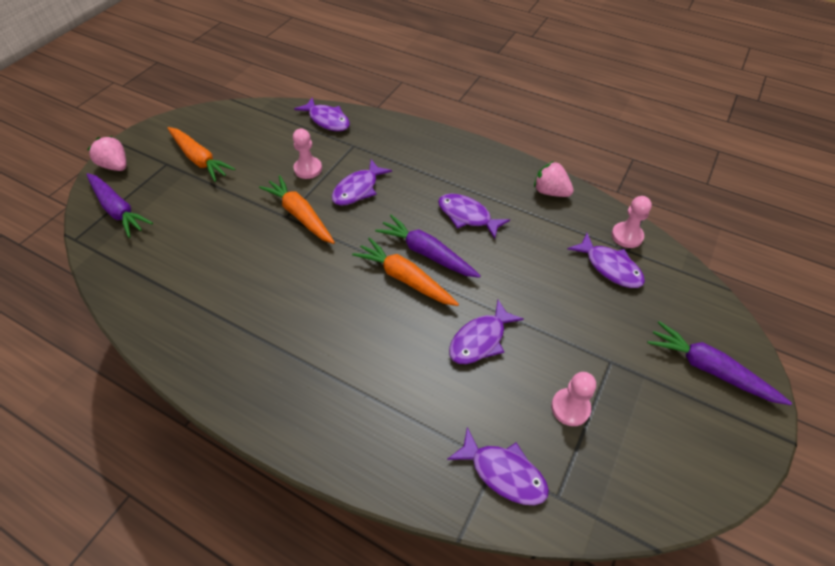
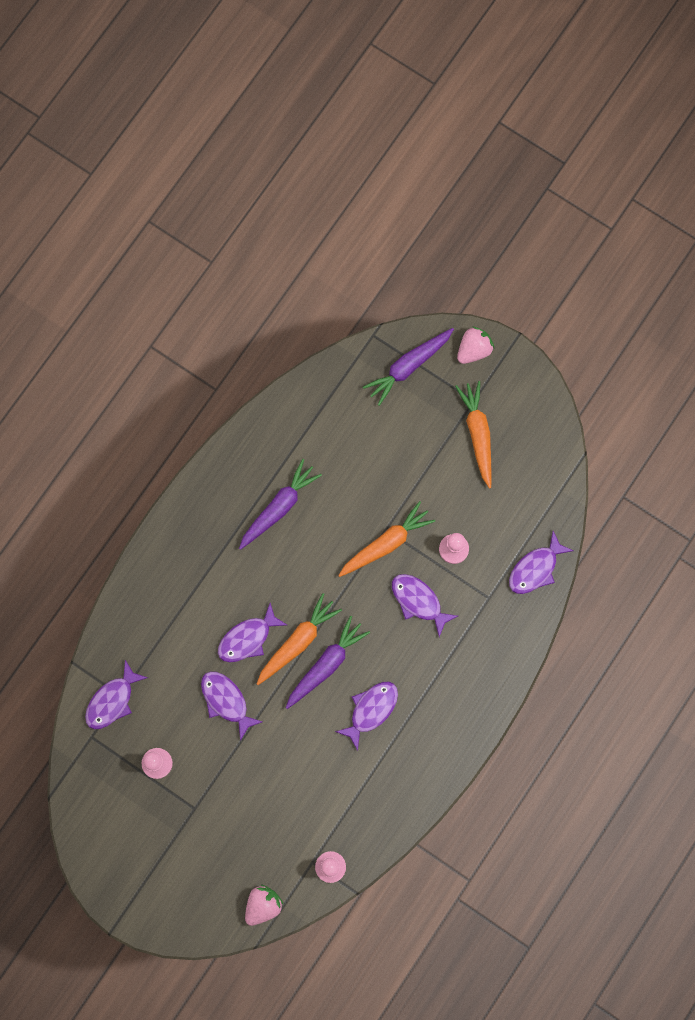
camera: 95 degrees right, 25 degrees up
(199, 159) = (478, 434): orange carrot -> orange carrot turned 120 degrees clockwise
(550, 192) = (398, 803): pink strawberry -> pink strawberry (263, 905)
(610, 267) = (293, 838): purple fish -> purple fish (248, 638)
(709, 369) = (178, 891): purple carrot -> purple carrot (279, 507)

